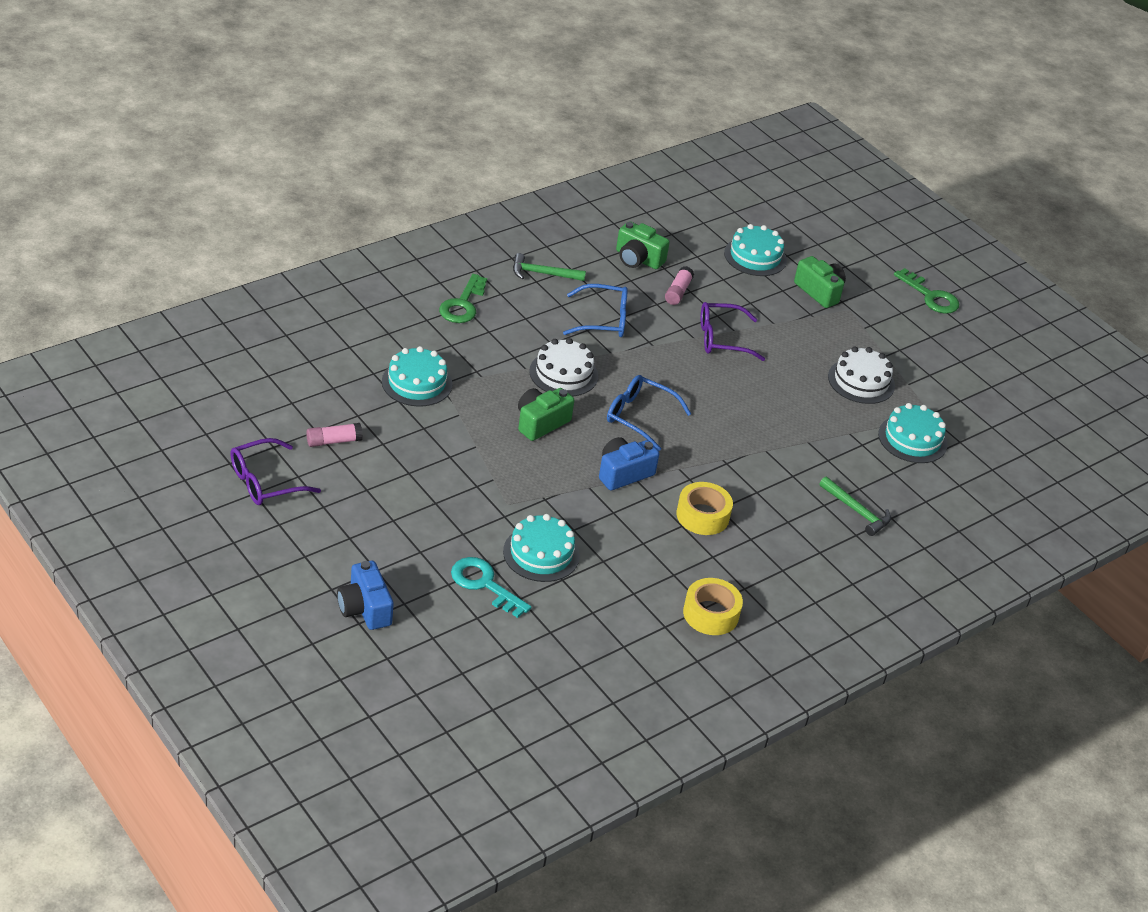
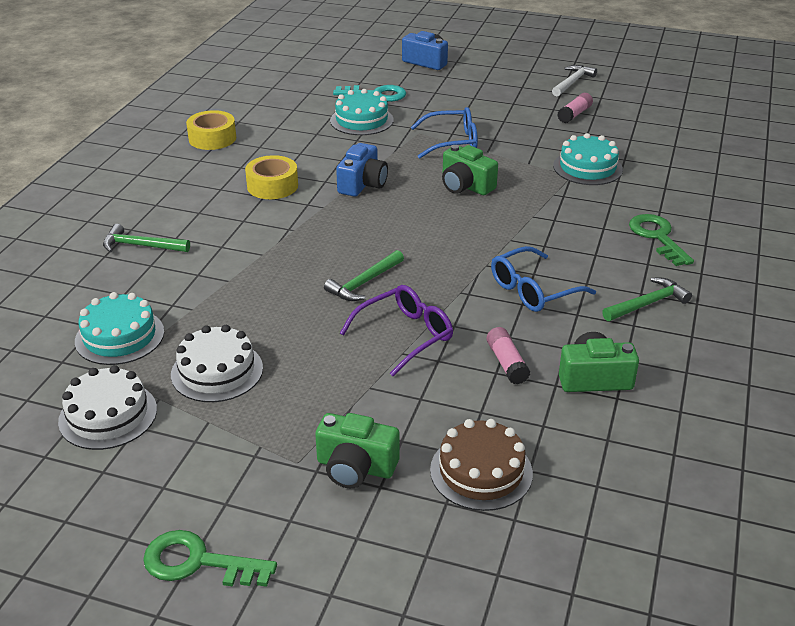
camera: 150 degrees right, 5 degrees down
(265, 482) = (572, 82): purple glasses -> white hammer
(541, 423) = (465, 186): green camera -> green camera turned 120 degrees clockwise
(563, 373) = (499, 227): white cake -> white cake (108, 415)
(639, 417) = (398, 226): blue glasses -> blue glasses (452, 142)
(712, 387) = (364, 283): none -> green hammer
(755, 256) = (481, 471): turquoise cake -> brown cake

